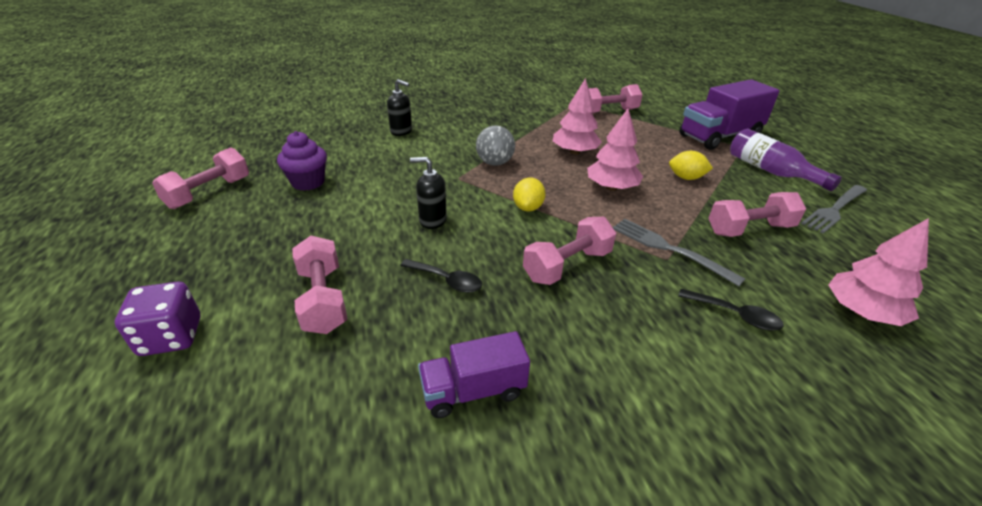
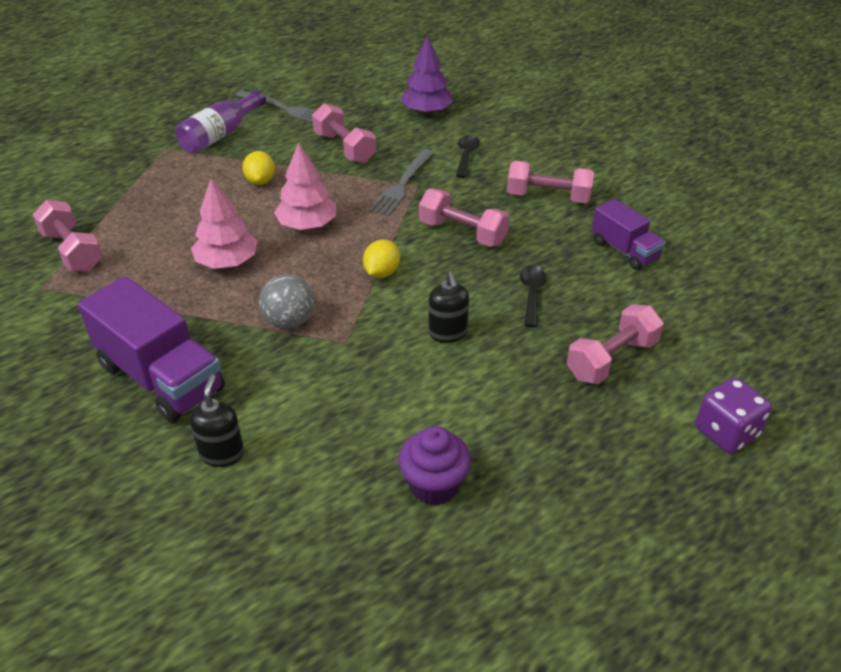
camera: 110 degrees left, 5 degrees up
(209, 193) = (525, 587): pink dumbbell -> pink dumbbell (548, 197)
(528, 208) = (381, 273): yellow lemon -> yellow lemon turned 60 degrees counterclockwise
(719, 136) = (137, 162): purple truck -> purple truck (161, 377)
(861, 312) = (426, 111): pink tree -> purple tree

